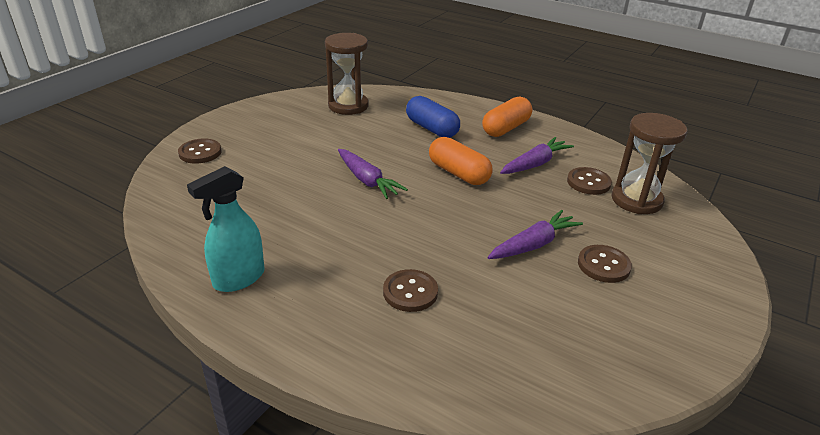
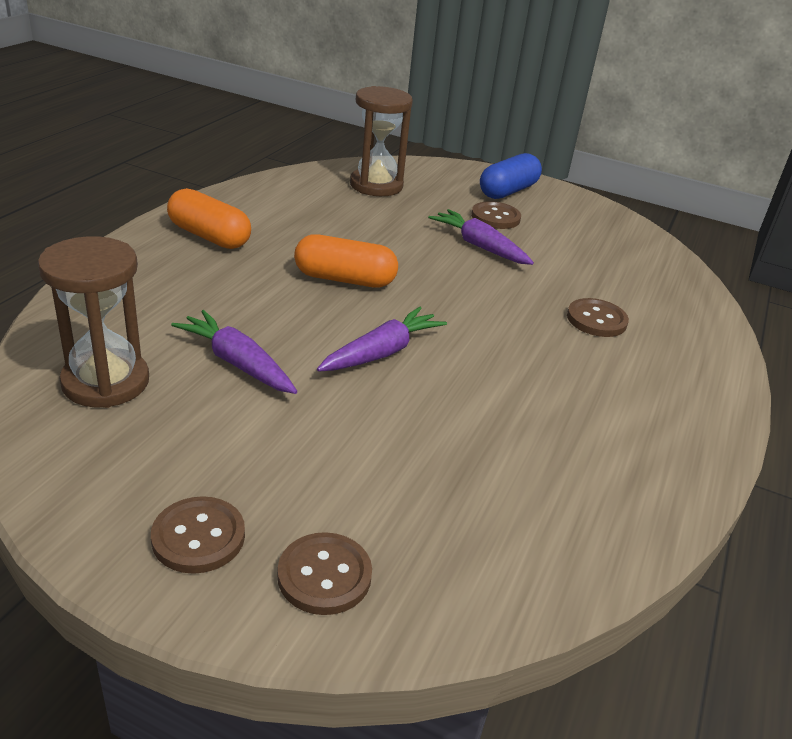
camera: 100 degrees left, 0 degrees up
(238, 278) = (653, 448): turquoise spray bottle -> none
(432, 128) = (209, 294): blue capsule -> blue capsule (508, 191)
(458, 173) = (344, 279): orange capsule -> orange capsule turned 60 degrees clockwise
(535, 164) = (310, 227): purple carrot -> purple carrot (237, 363)
(588, 182) = (347, 203): brown button -> brown button (198, 537)

